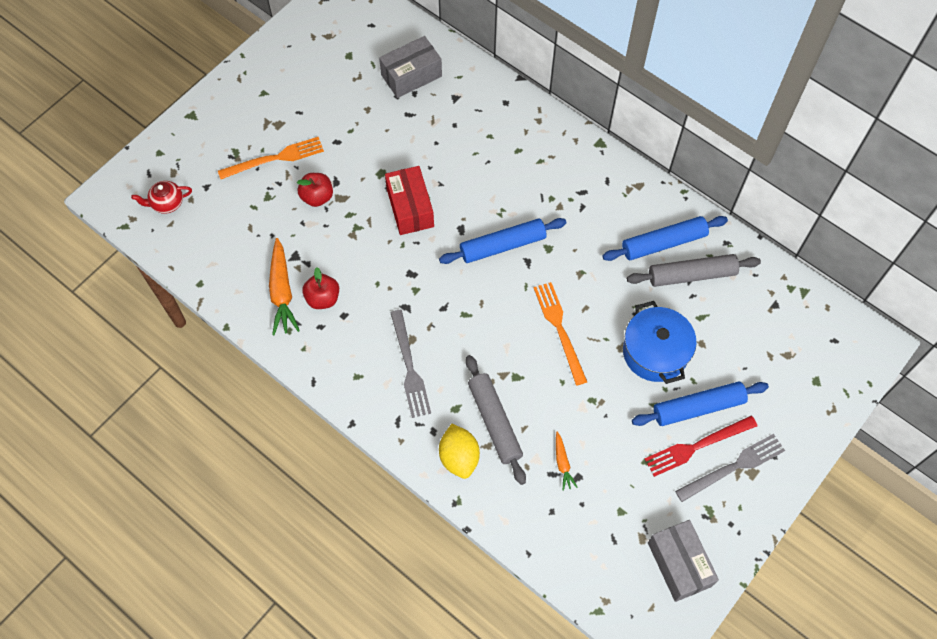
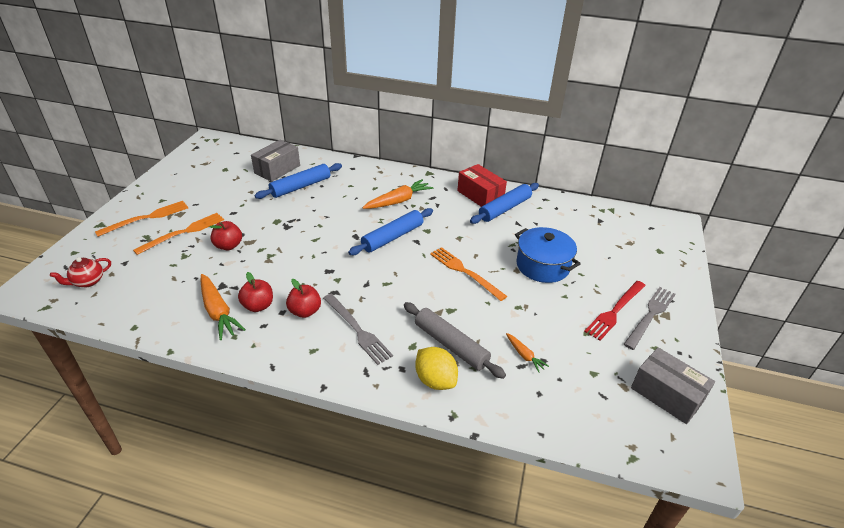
camera: 25 degrees left, 25 degrees down
(241, 120) = (146, 218): none -> orange fork
(366, 323) = (305, 311): none -> red apple
(410, 208) = (309, 234): red box -> red box (480, 195)
(537, 185) = (398, 201): none -> orange carrot
(691, 275) = (535, 219): grey rolling pin -> none
(698, 407) = (597, 288): blue rolling pin -> blue rolling pin (301, 187)

